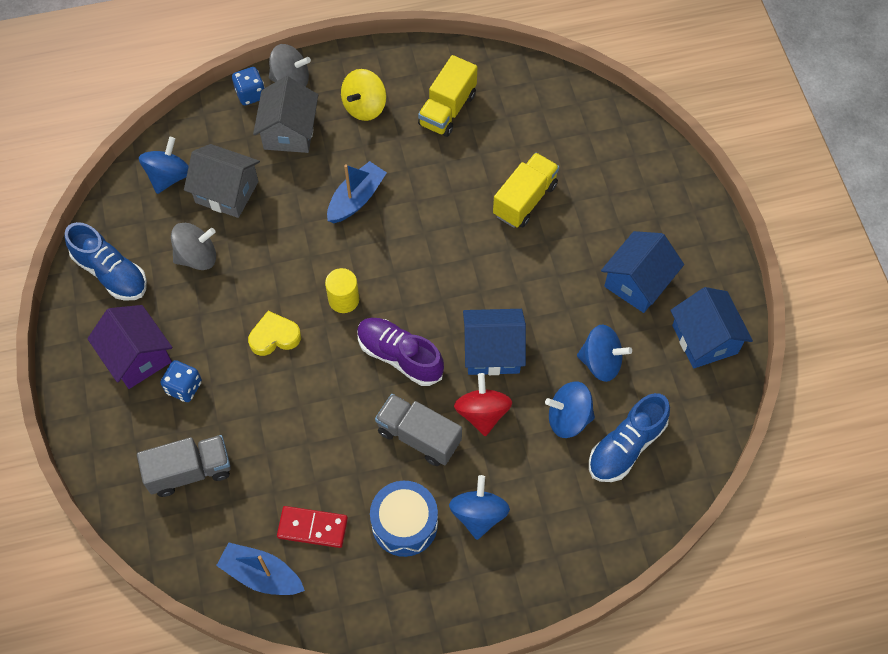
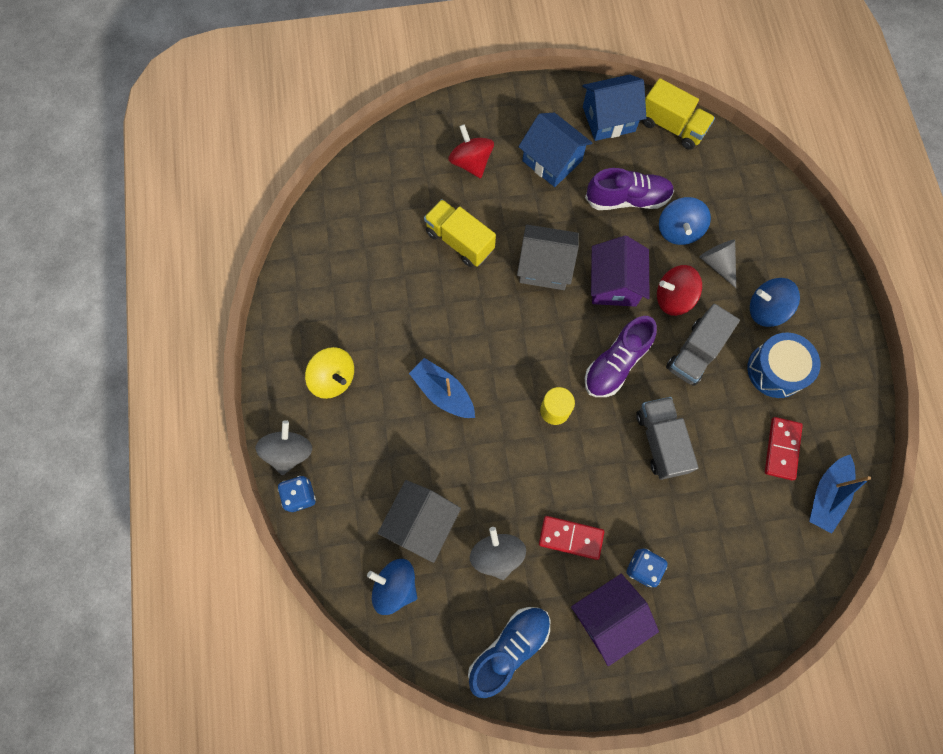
camera: 85 degrees left, 10 degrees up
(190, 471) = (730, 561): grey truck -> grey truck (660, 441)
(213, 320) = (570, 538): none -> red domino
(274, 337) = (591, 478): yellow heart -> none
(289, 131) = (354, 456): grey house -> grey house (545, 266)
(447, 109) = (348, 299): yellow truck -> yellow truck (672, 126)
(492, 351) = (614, 284): blue house -> purple house
(530, 461) = (717, 264): none -> grey cone
(601, 362) = (627, 199): blue spinning top -> purple shoe
(621, 203) = (471, 162): none -> red spinning top
(626, 446) = (704, 190): blue shoe -> none

